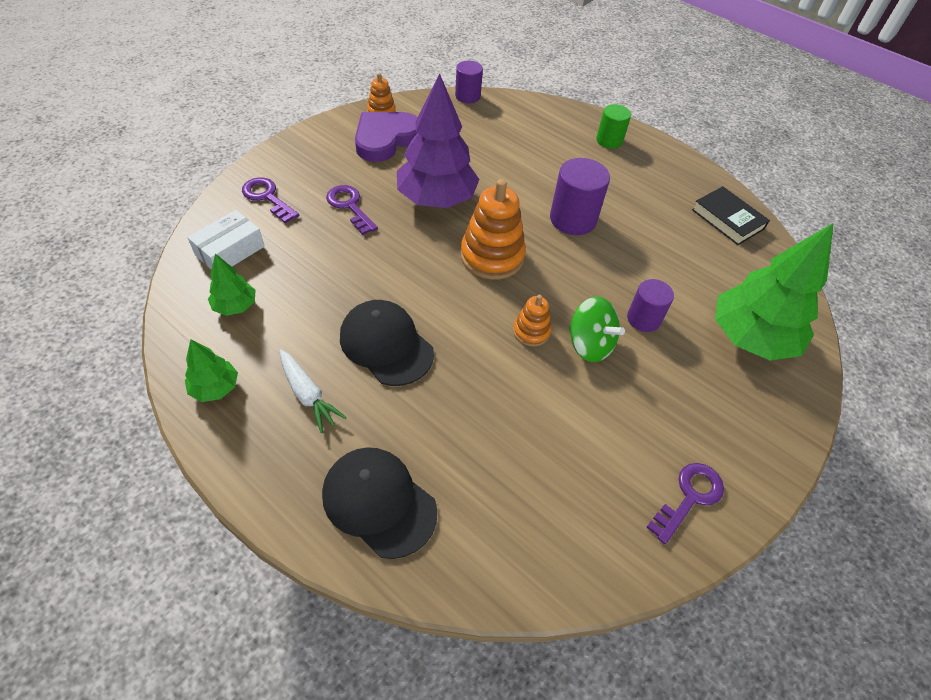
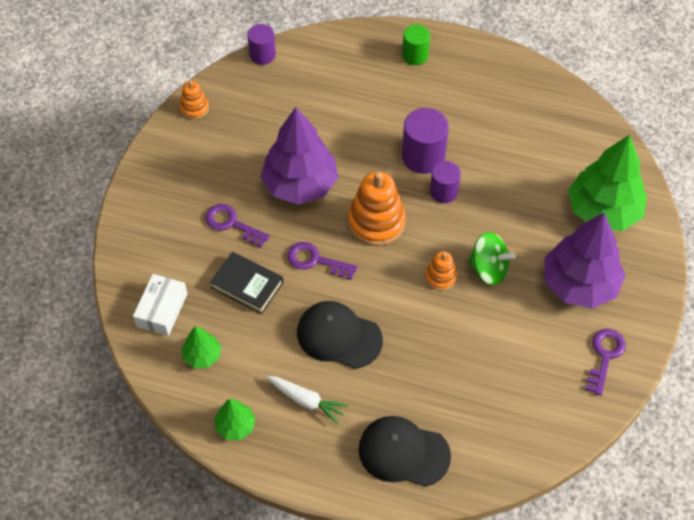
camera: 20 degrees left, 5 degrees up
(267, 198) = (156, 245): purple key -> purple key (316, 260)
(385, 139) = (217, 138): purple heart -> none
(643, 319) = (519, 228): purple cylinder -> purple cylinder (443, 192)
(690, 402) = (579, 284): none -> purple tree
(727, 219) = (547, 102): black book -> black book (247, 285)

